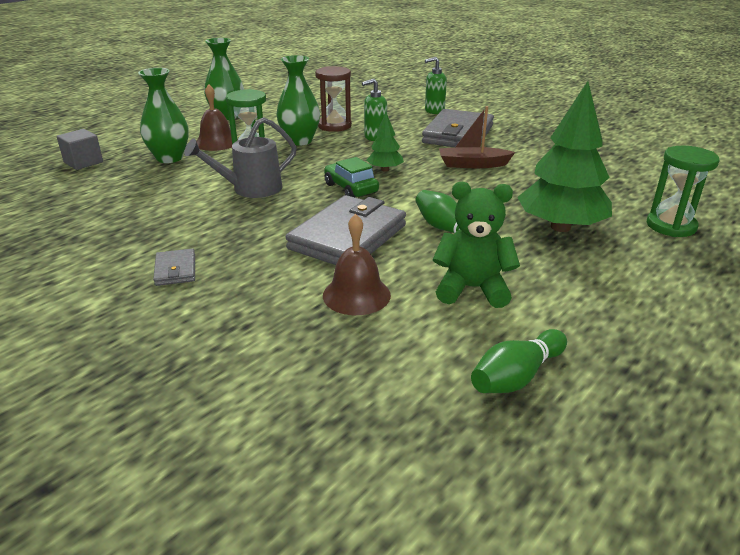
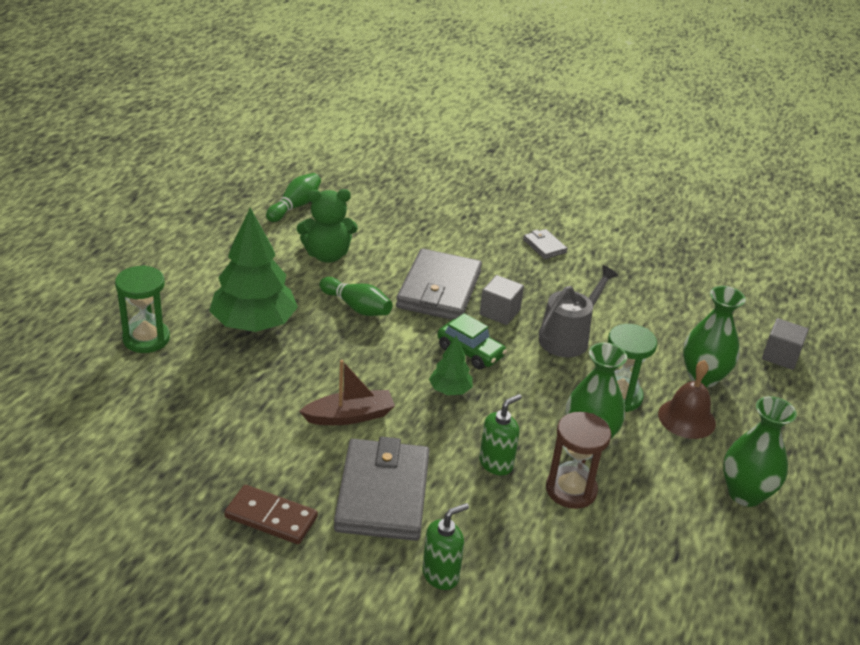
camera: 160 degrees right, 5 degrees up
(298, 212) = (499, 312): none -> grey cube
(356, 295) = (406, 242): brown bell -> none
(532, 133) = (271, 517): none -> brown domino

